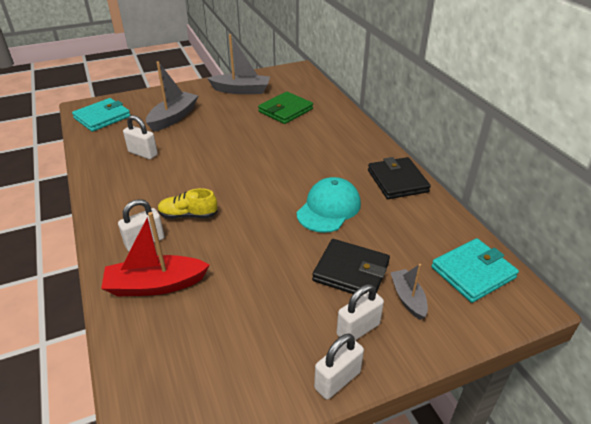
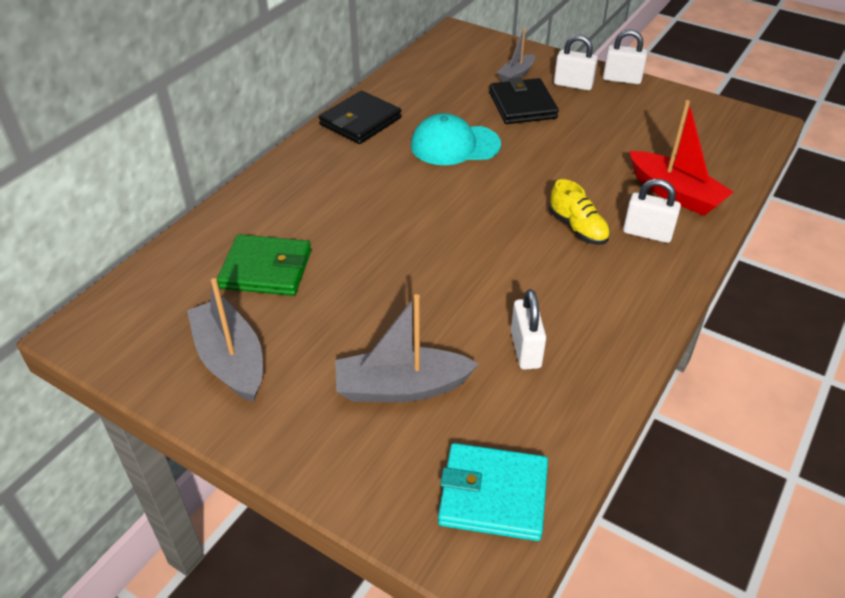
camera: 125 degrees left, 5 degrees up
(473, 272) = (452, 57): turquoise wallet -> none

